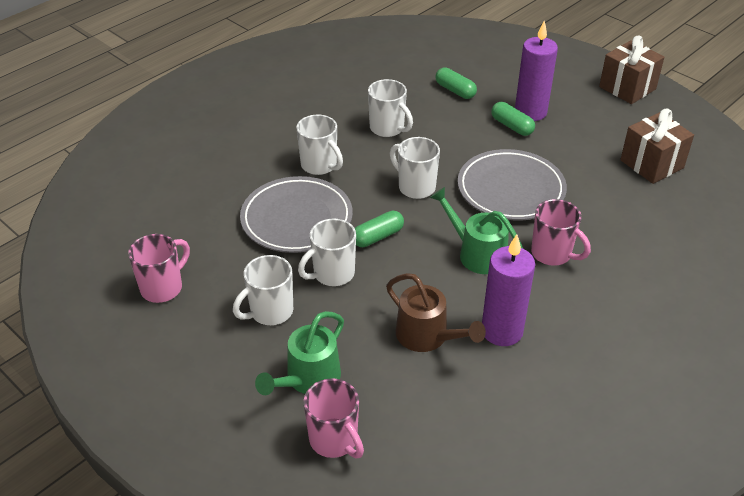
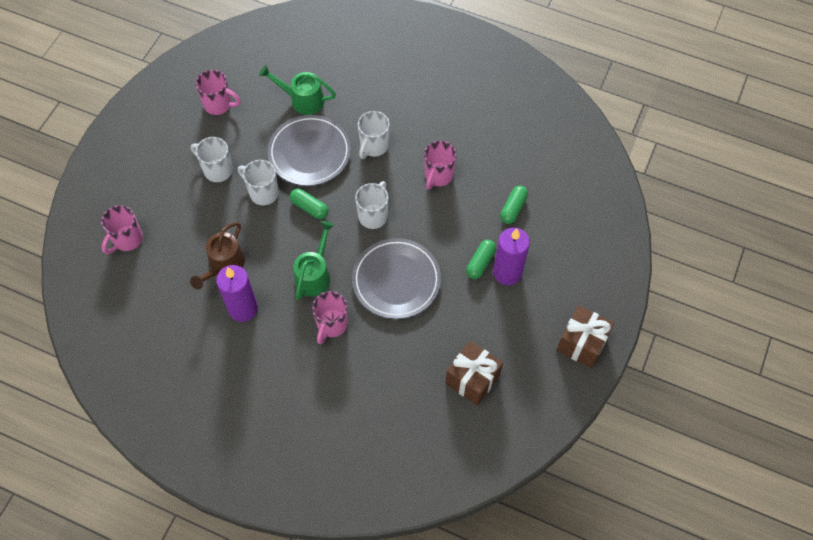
camera: 70 degrees right, 20 degrees up
(308, 379) = (168, 210): green watering can -> green watering can (302, 100)
(388, 128) = (438, 176): white mug -> pink mug

